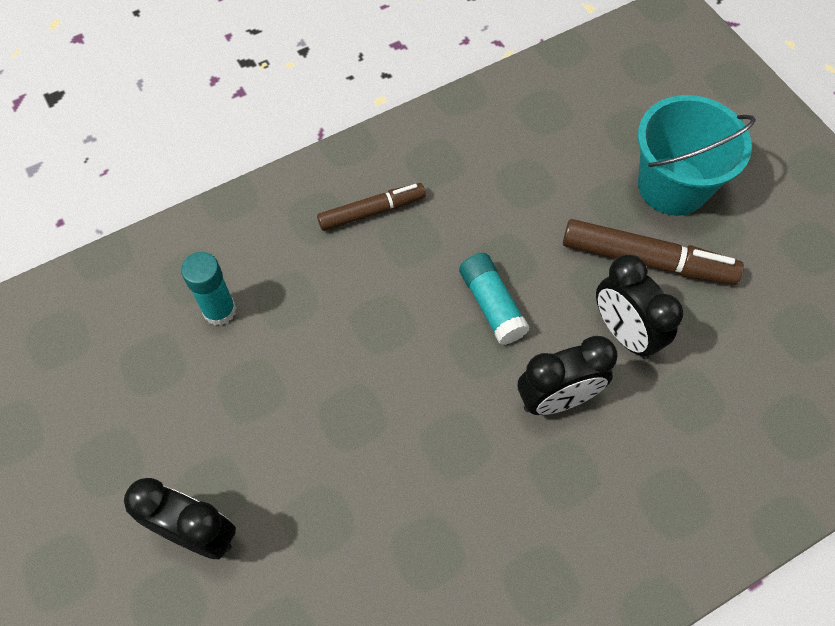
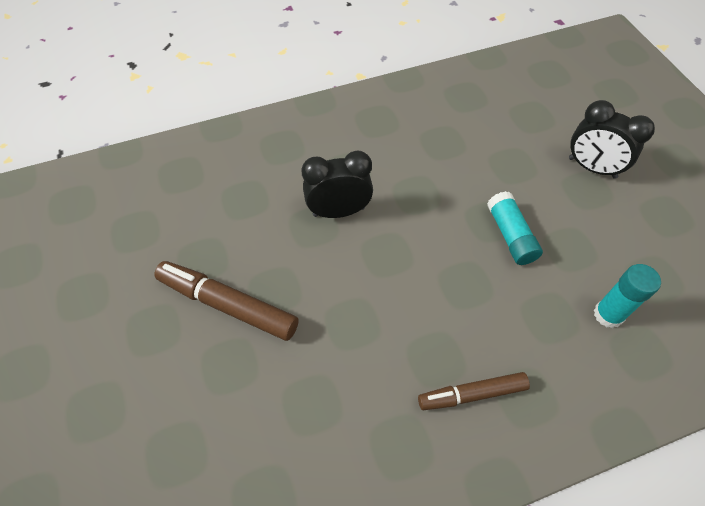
camera: 170 degrees left, 5 degrees down
(491, 305) = (372, 285): turquoise glue stick -> turquoise glue stick (510, 235)
(624, 333) = (272, 249): black clock -> none
(672, 186) = (169, 375): turquoise bucket -> none

